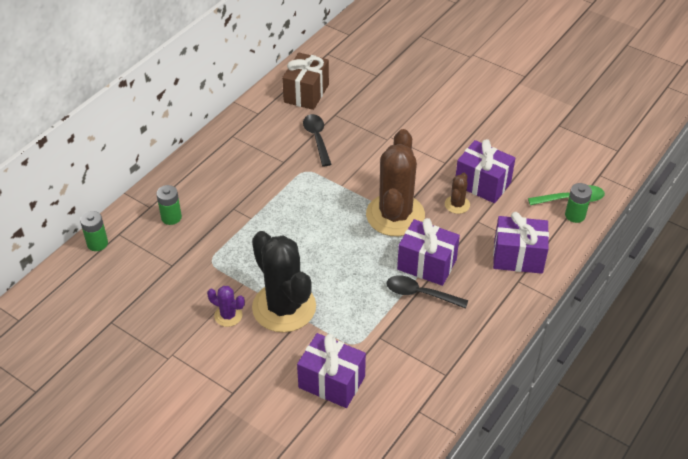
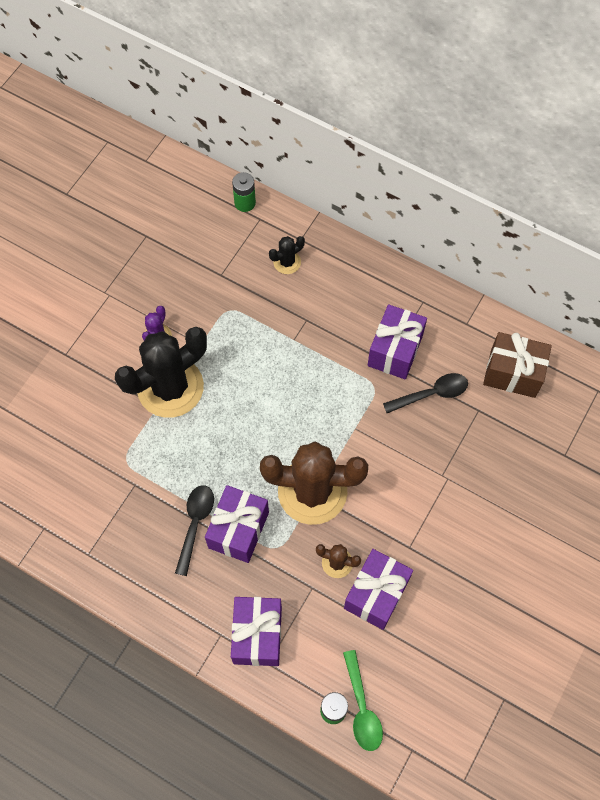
camera: 85 degrees right, 20 degrees up
(171, 217) = (287, 262): green battery -> black cactus
(331, 382) = (78, 442): purple gift -> purple gift (395, 350)

